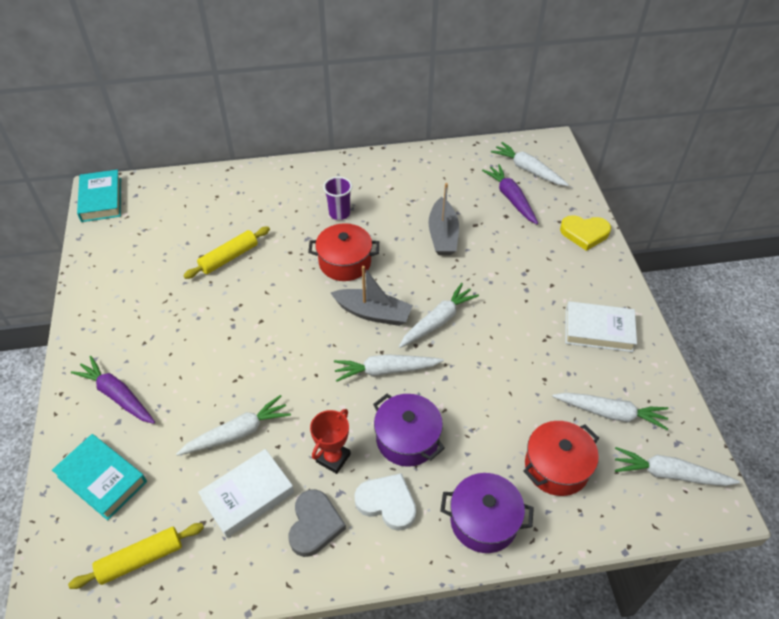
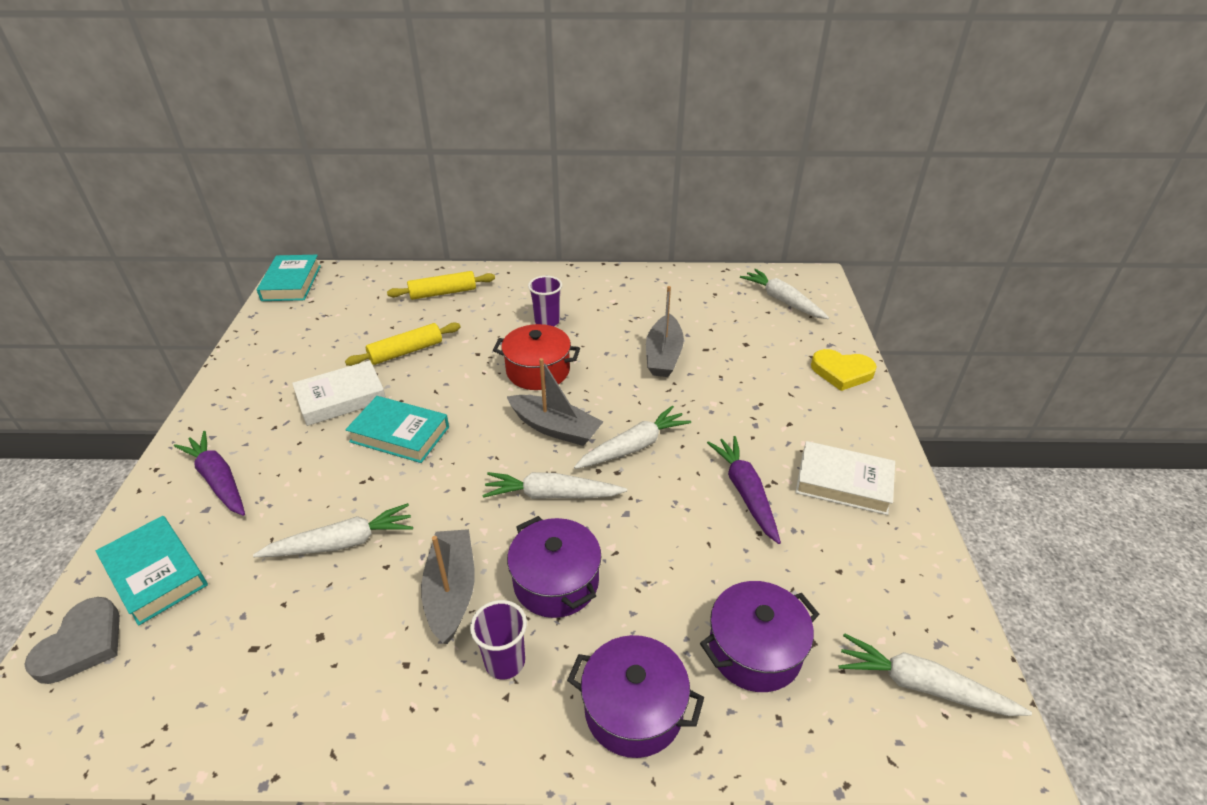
camera: 10 degrees right, 10 degrees down
(140, 559) = (156, 683): yellow rolling pin -> yellow rolling pin (443, 293)
(248, 496) = (325, 622): white book -> white book (341, 398)
(250, 335) = (400, 434): none -> turquoise book
(314, 525) = (398, 675): grey heart -> grey heart (82, 644)
(333, 458) = (451, 591): red trophy -> grey boat
(387, 503) = (505, 662): white heart -> purple cup
(511, 198) = (756, 327): purple carrot -> purple carrot (745, 493)
(556, 467) = (755, 650): red pot -> purple pot
(610, 413) = (844, 589): white carrot -> none

